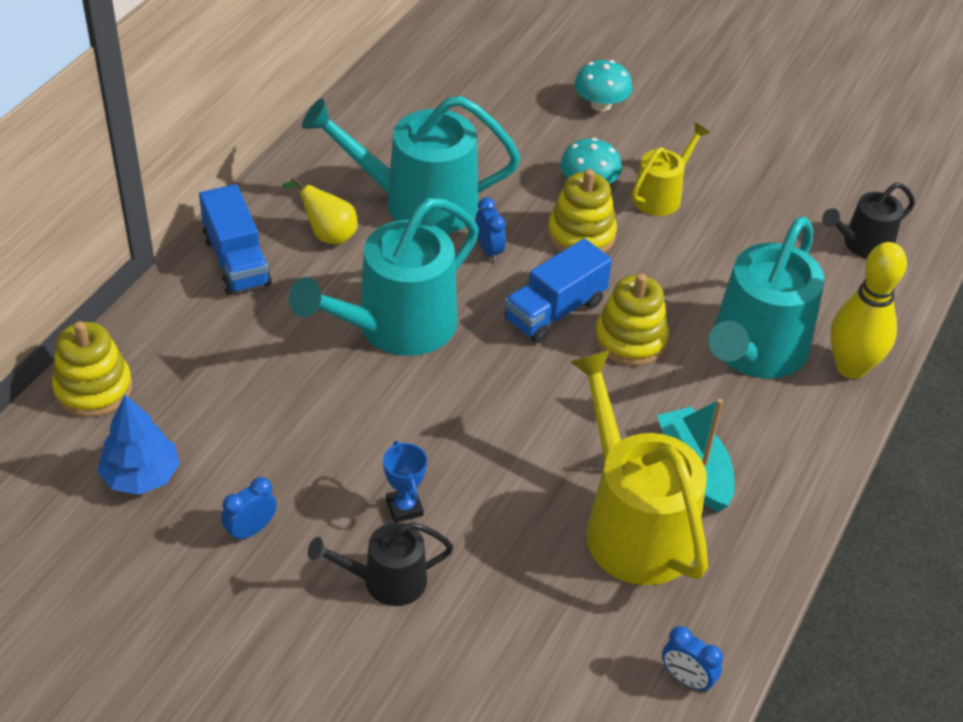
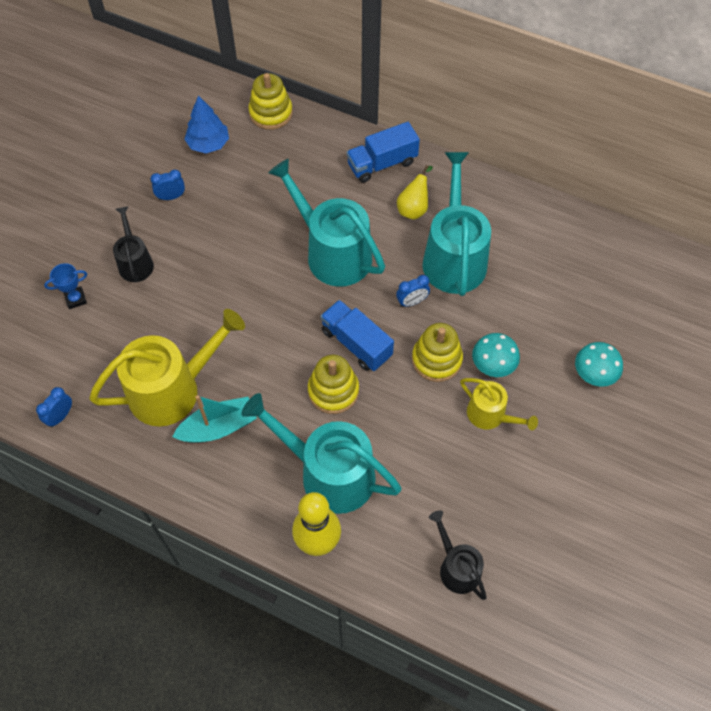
camera: 90 degrees right, 15 degrees up
(251, 530) = (171, 197): blue clock -> blue clock turned 60 degrees counterclockwise
(404, 507) = (186, 267): blue trophy -> blue trophy (75, 299)

